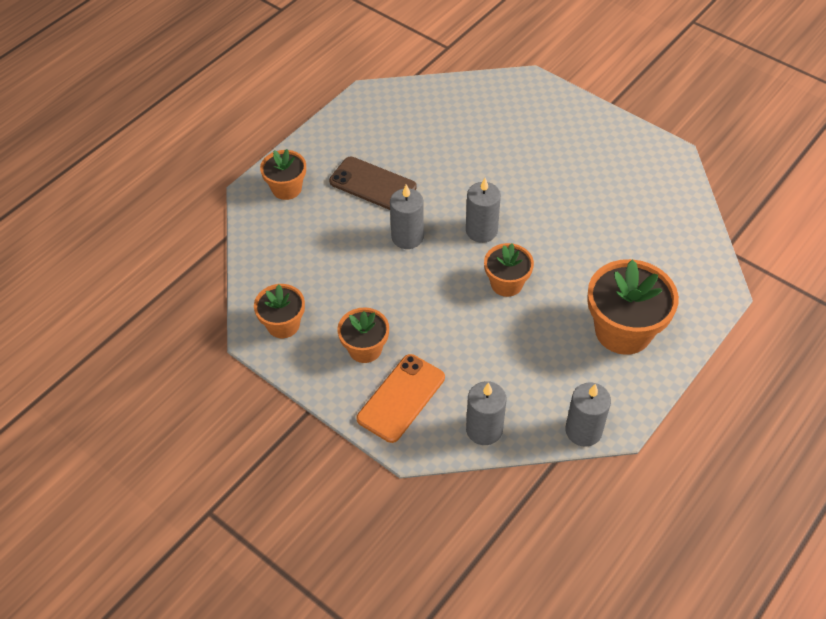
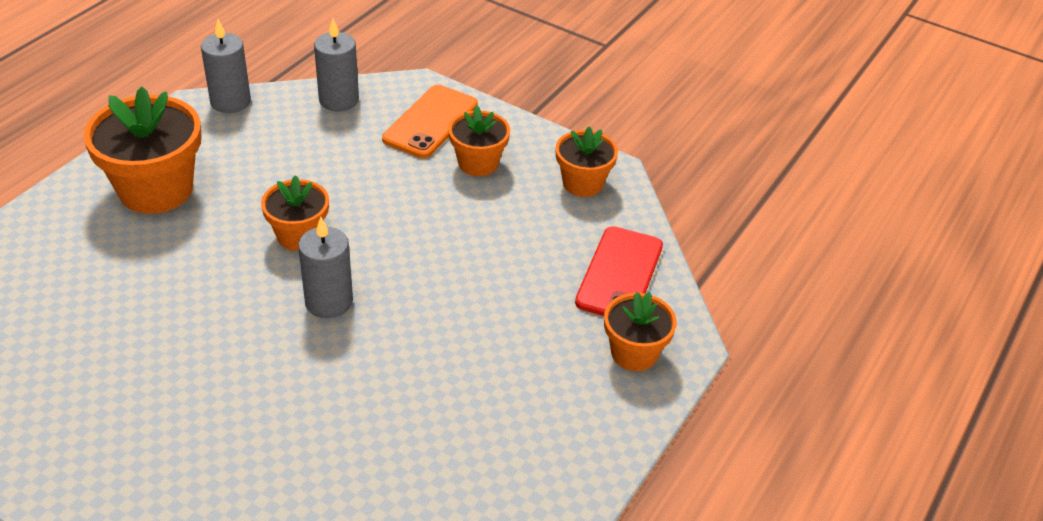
camera: 170 degrees right, 10 degrees down
(278, 243) = (620, 274): none -> red phone
(372, 184) = (500, 365): brown phone -> none
(407, 237) = (438, 289): grey candle -> none

